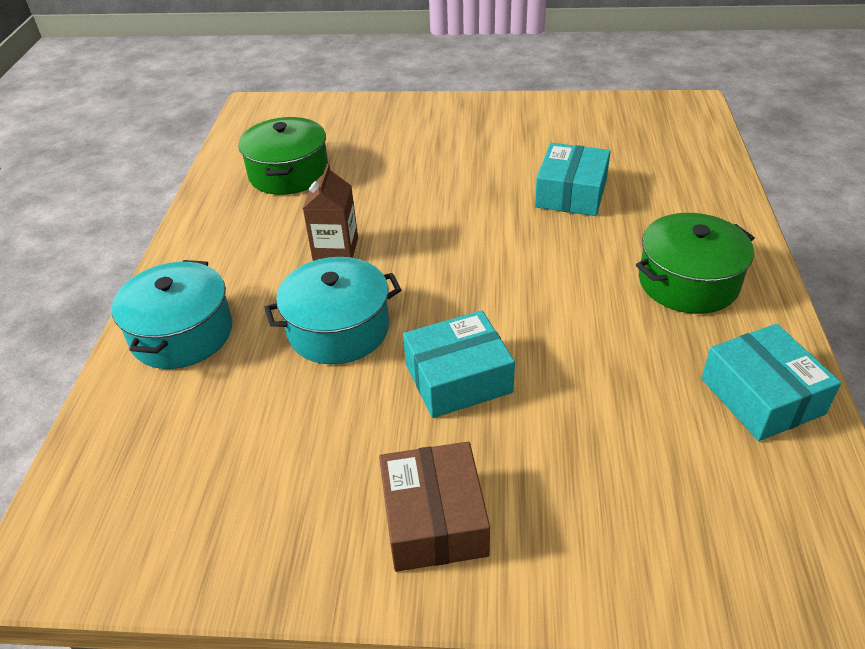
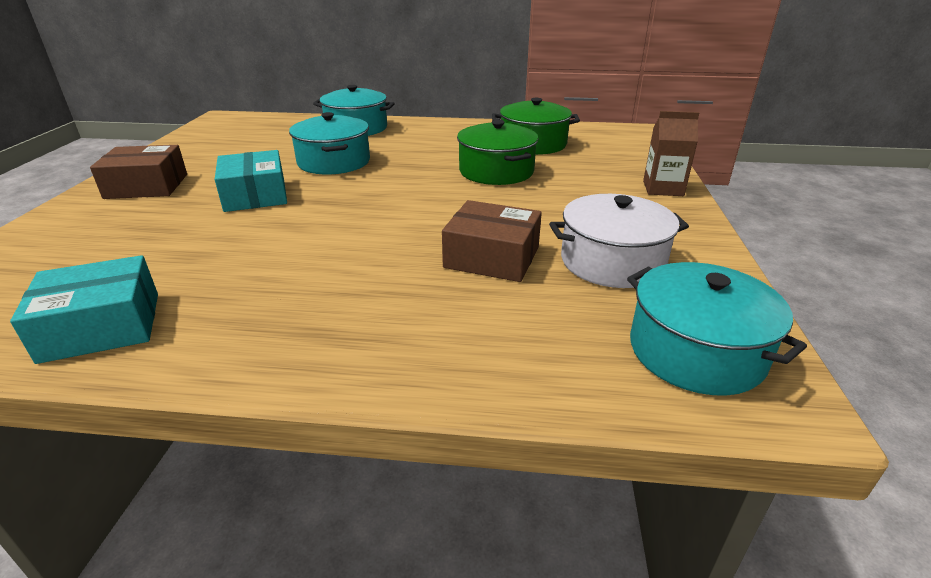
camera: 90 degrees right, 10 degrees down
(335, 249) = (425, 160): brown carton -> brown carton (663, 188)
(563, 141) = (612, 262): none -> white pot
(571, 193) = (492, 257): turquoise box -> brown box
(661, 122) = (696, 351): none -> turquoise pot
(688, 282) = (298, 311): green pot -> green pot (496, 171)

